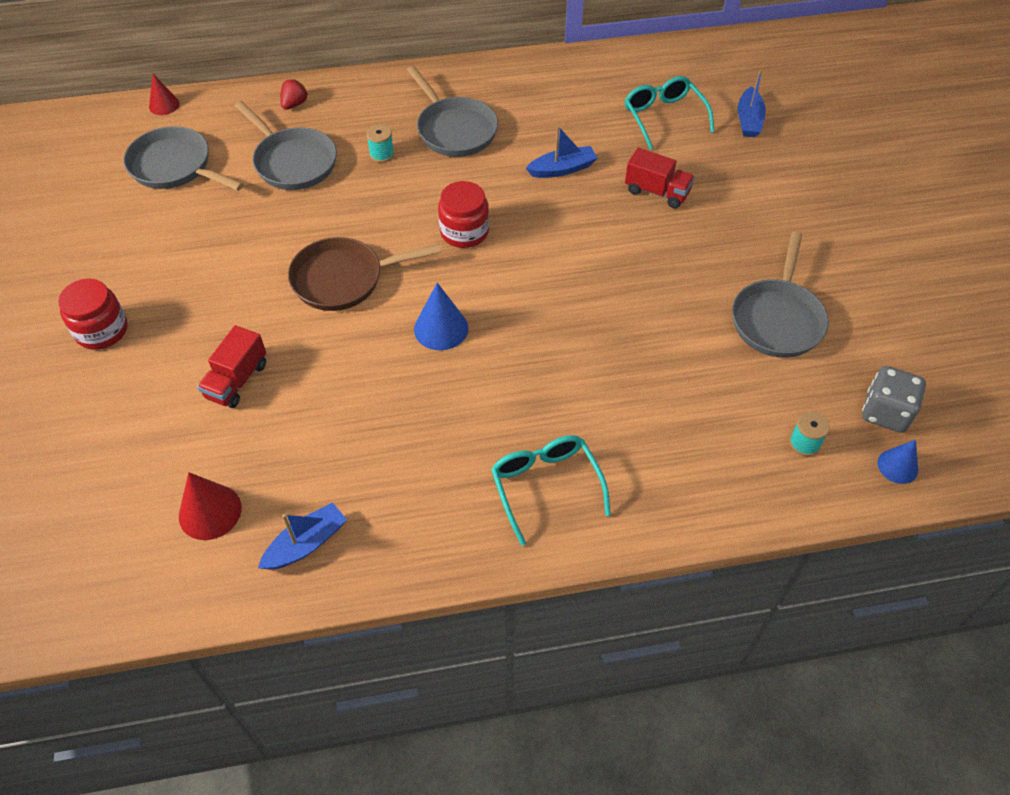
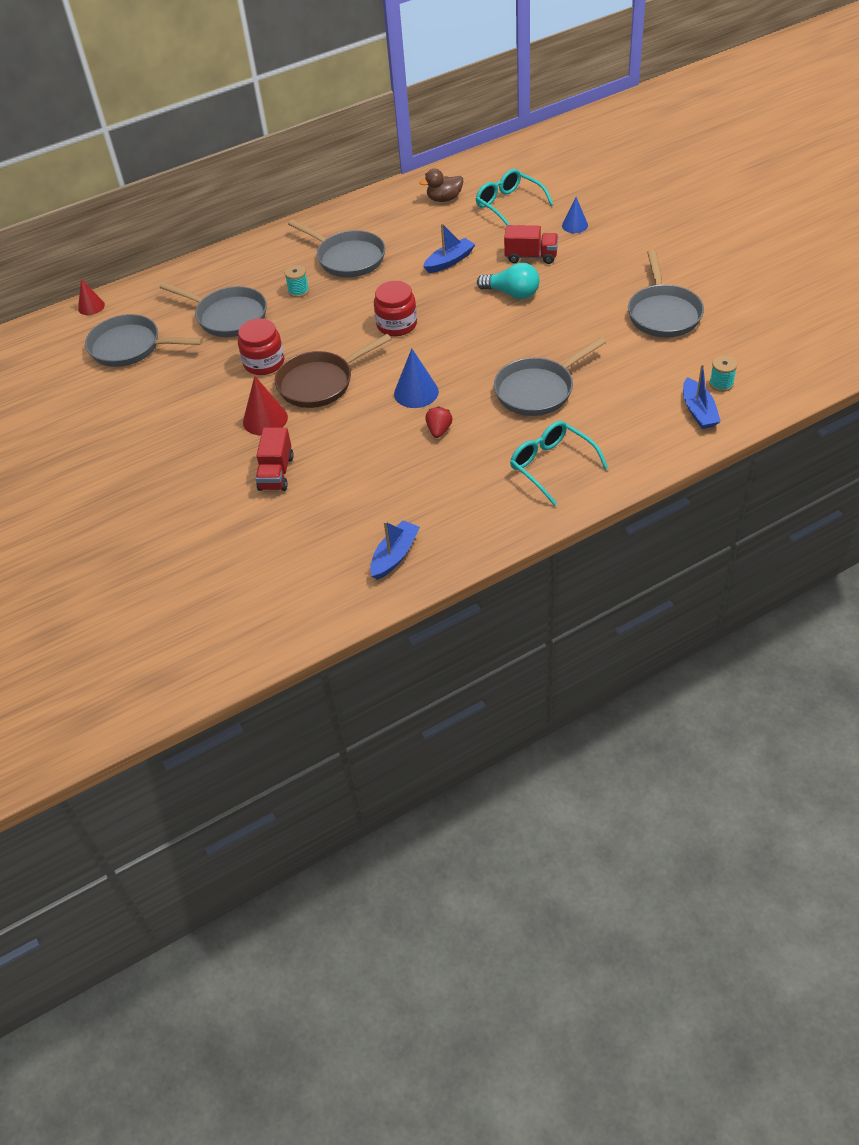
camera: 15 degrees left, 5 degrees down
(102, 330) = (143, 474): red jar -> red jar (264, 363)
(210, 512) = (308, 560): red cone -> red cone (265, 419)
(294, 104) = (204, 276): red strawberry -> red strawberry (439, 430)
(580, 374) = (538, 390): none -> grey pan
(595, 88) = (444, 199): none -> brown duck
(612, 233) = (512, 293): none -> turquoise light bulb
(748, 120) = (575, 189): blue boat -> blue boat (698, 411)
(885, 412) = (767, 348): grey dice -> none
(897, 466) = (791, 378): blue cone -> blue cone (575, 225)

